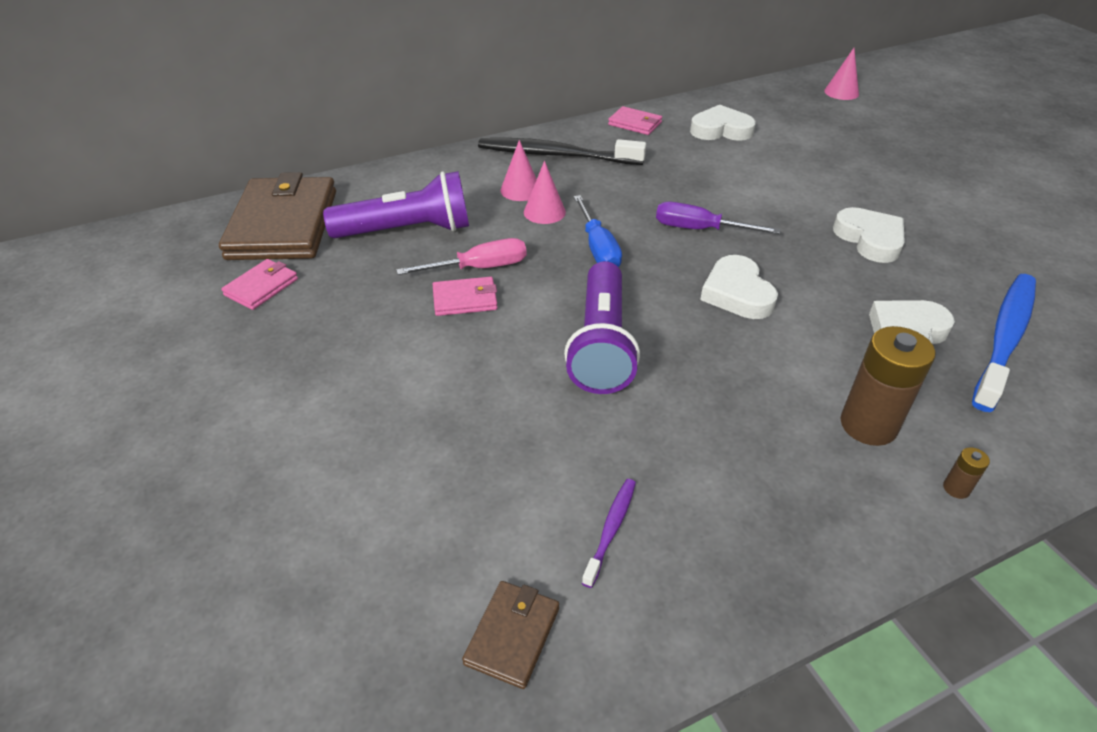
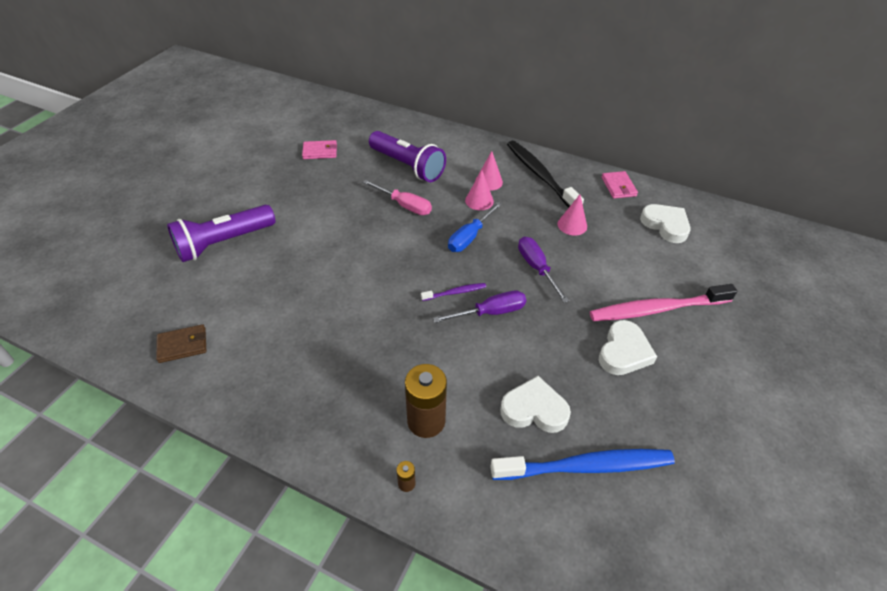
camera: 50 degrees right, 5 degrees up
(283, 224) = (369, 129): brown wallet -> none
(465, 299) = (375, 215): pink wallet -> none
(602, 345) = (389, 280): purple flashlight -> purple flashlight (224, 243)
(611, 529) = (263, 347): purple toothbrush -> purple toothbrush (455, 292)
(737, 293) = (490, 312): white heart -> purple screwdriver
(829, 192) = (656, 309): none -> pink toothbrush
(841, 92) = (813, 260): pink cone -> pink cone (572, 225)

